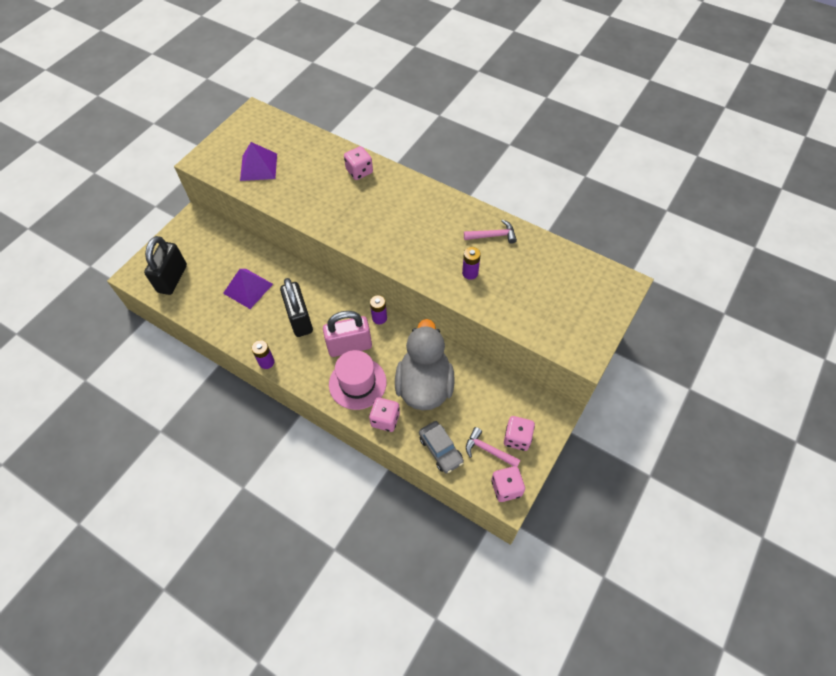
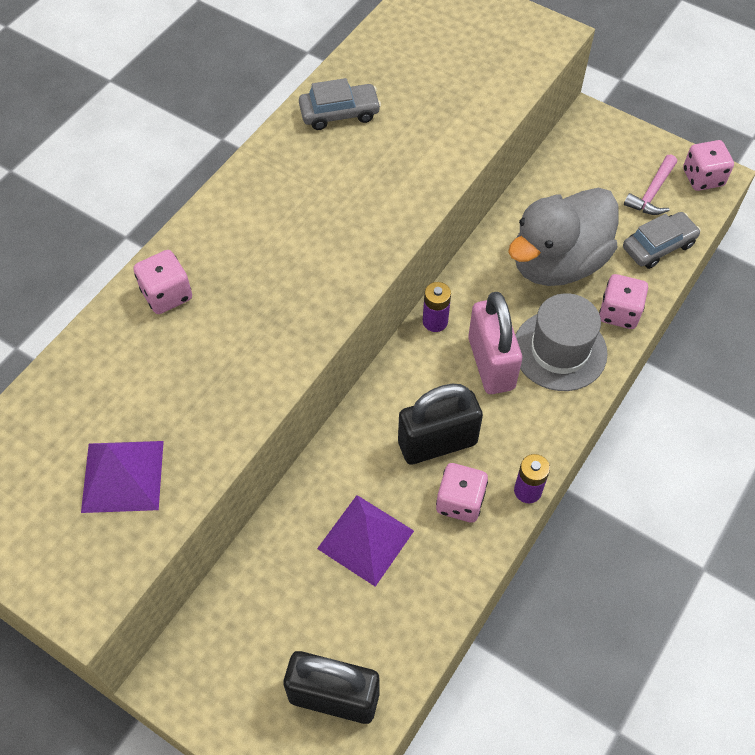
camera: 90 degrees left, 0 degrees up
(357, 383) = (559, 350): pink hat -> grey hat
(424, 385) = (557, 262): grey duck -> grey duck turned 45 degrees counterclockwise
(470, 273) = (413, 144): purple battery -> none
(493, 235) = (339, 113): pink hammer -> grey car
(517, 438) = (630, 161): pink dice -> pink dice (460, 501)

